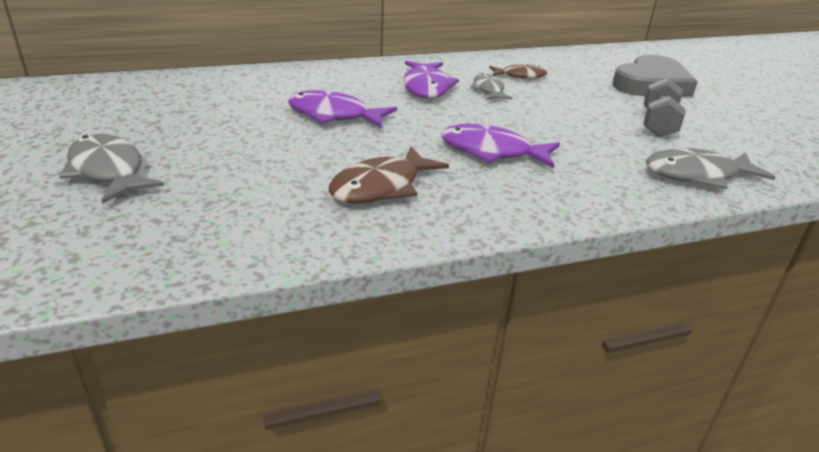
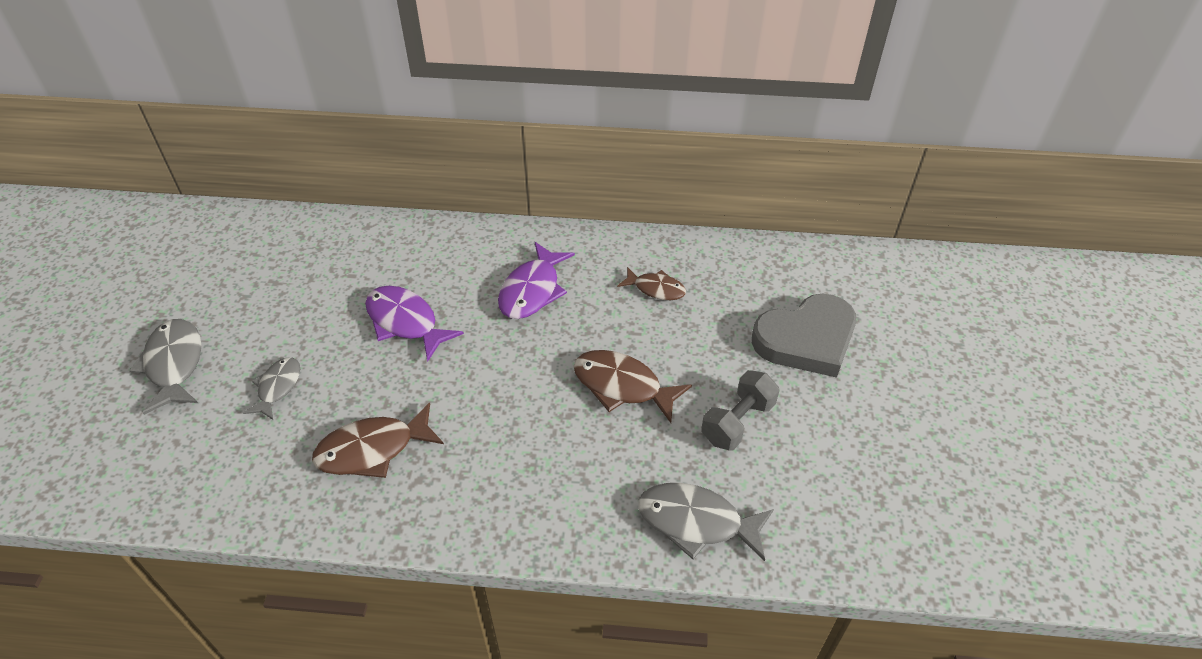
camera: 25 degrees right, 15 degrees up
(488, 90) = (596, 311): grey fish -> grey fish (278, 387)
(492, 152) = (513, 423): purple fish -> none
(554, 121) = (622, 386): none -> brown fish

